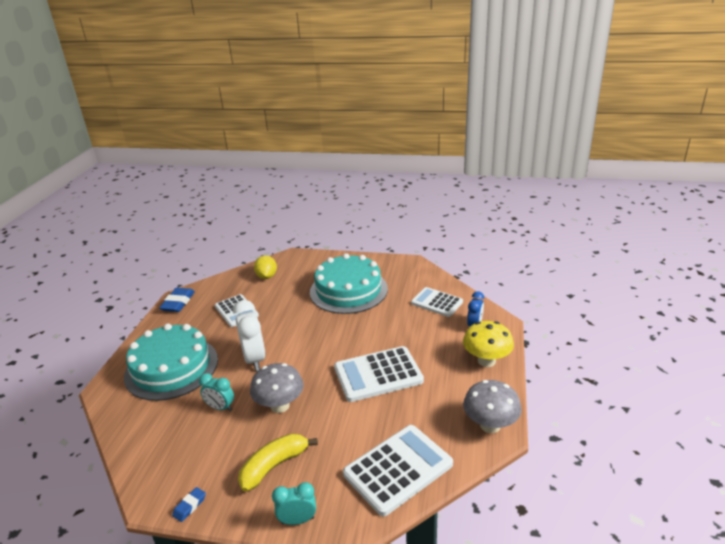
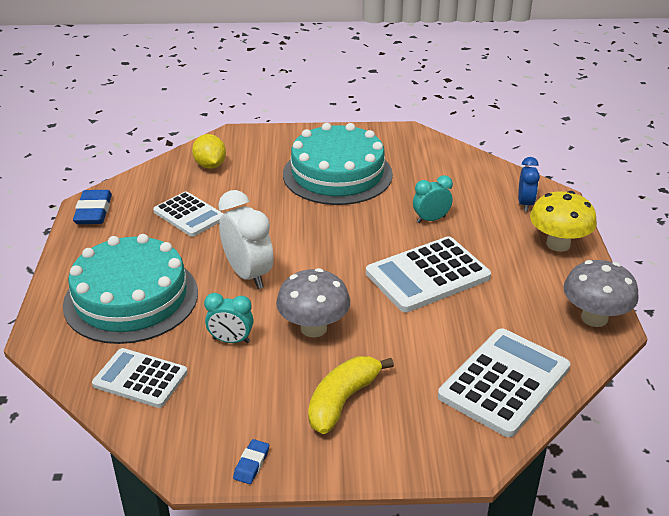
camera: 15 degrees left, 5 degrees up
(297, 520) = (405, 458): turquoise clock -> turquoise clock (431, 219)
(437, 302) = (464, 179): white calculator -> white calculator (140, 378)

